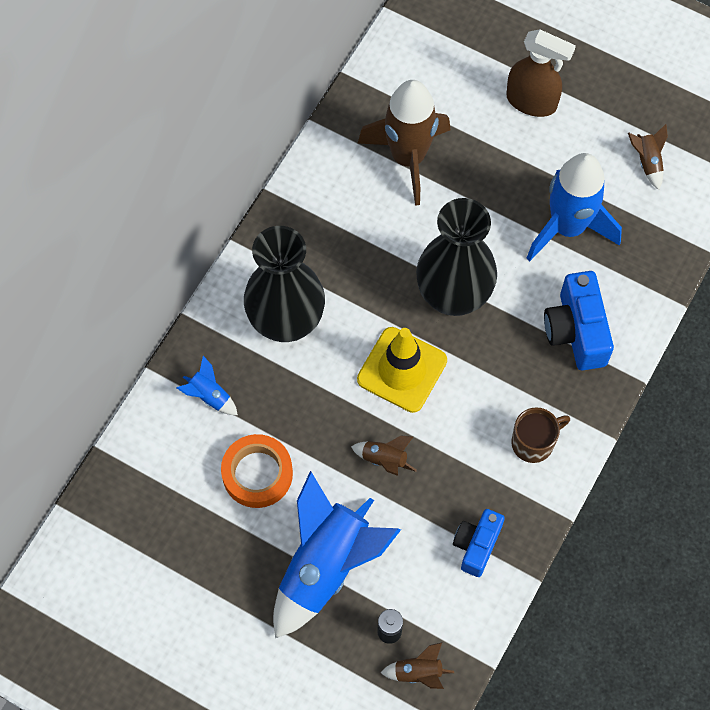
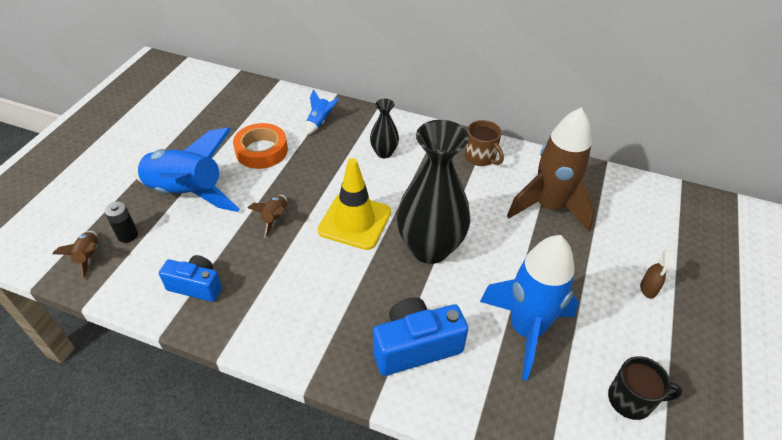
camera: 80 degrees right, 20 degrees down
(286, 321) = (384, 153): black vase -> black vase, size x0.48
(532, 102) = (648, 289): brown spray bottle -> brown spray bottle, size x0.50
(533, 442) = (295, 321): brown mug -> brown mug (480, 157)
(647, 162) = (631, 400): brown rocket -> black mug

